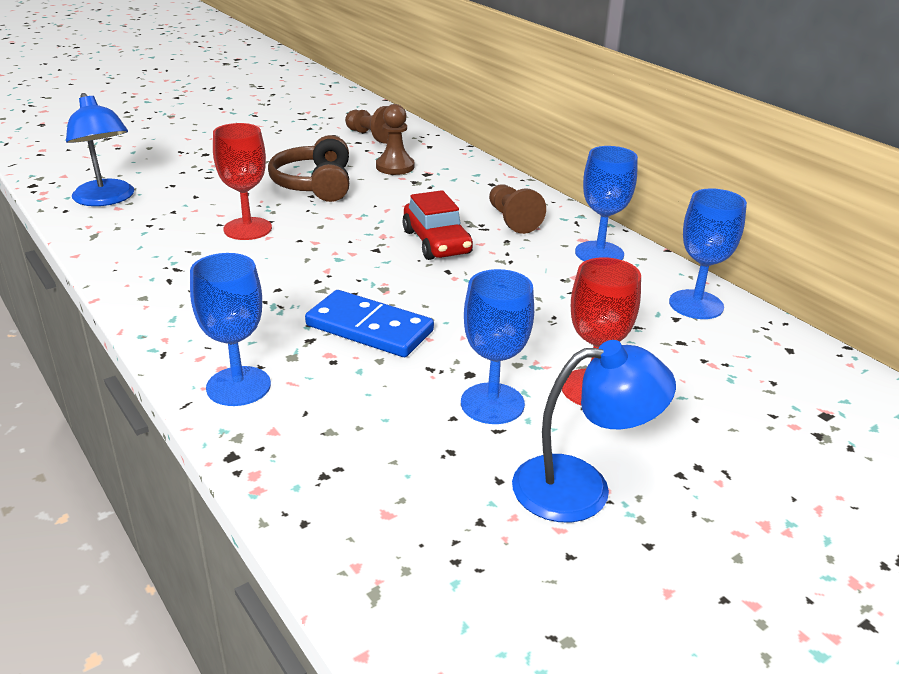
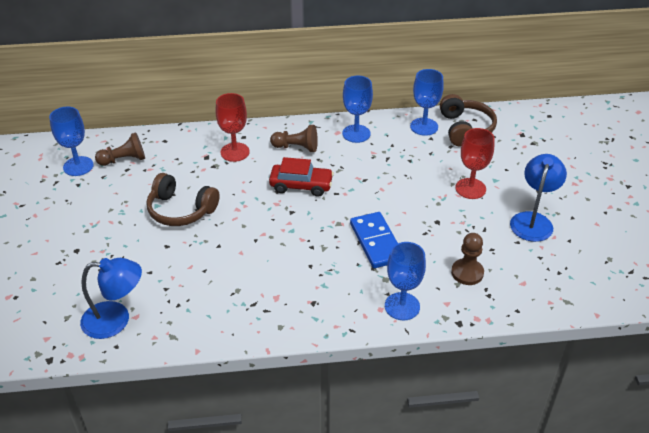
camera: 60 degrees left, 10 degrees up
(247, 229) = (222, 258): red goblet -> red goblet (235, 152)
(369, 328) = (376, 242): blue domino -> blue domino turned 75 degrees counterclockwise
(395, 167) = (184, 166): brown pawn -> brown pawn (467, 273)
(492, 403) = (465, 223): blue goblet -> blue goblet (78, 166)
(749, 345) = (465, 129): none -> brown headphones

